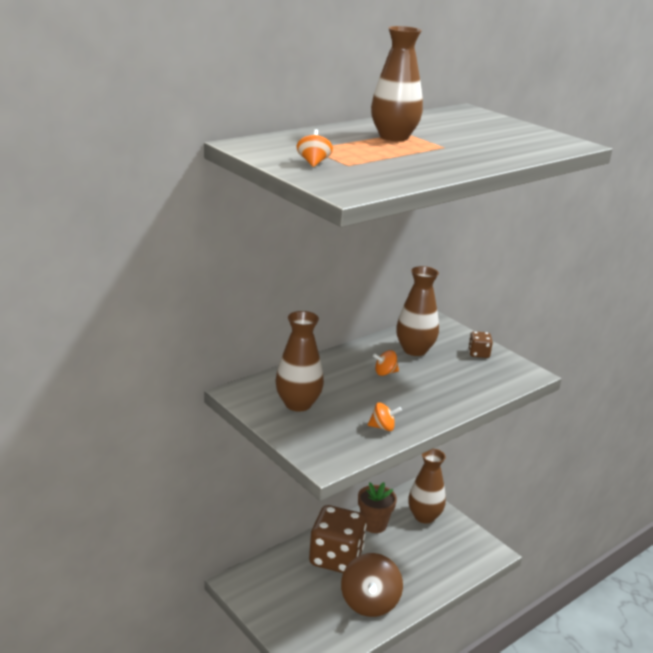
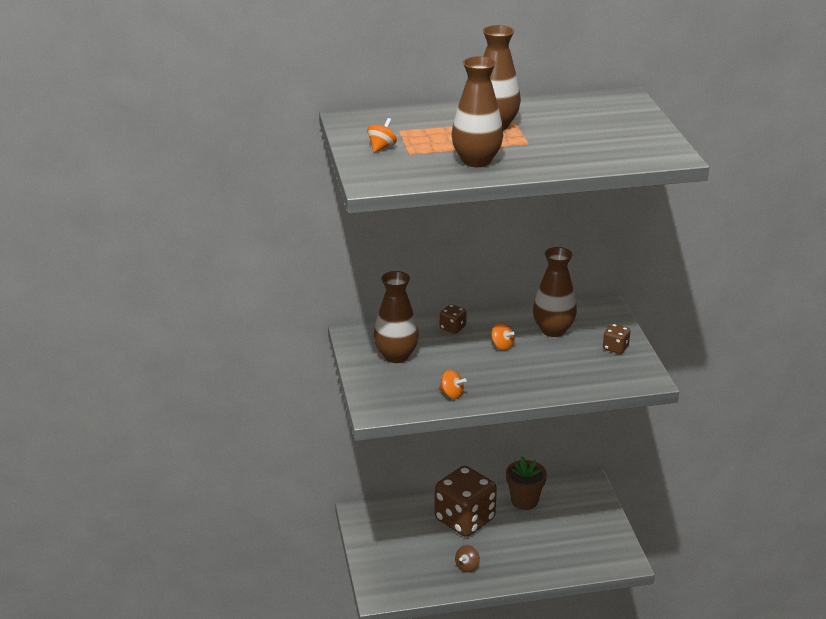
camera: 30 degrees right, 5 degrees up
(327, 367) = (452, 328): none -> brown dice
(369, 603) = (467, 566): brown spinning top -> brown spinning top, size x0.44
(385, 373) = (502, 346): orange spinning top -> orange spinning top turned 150 degrees counterclockwise
(424, 516) = (581, 508): brown vase -> brown vase (476, 161)

